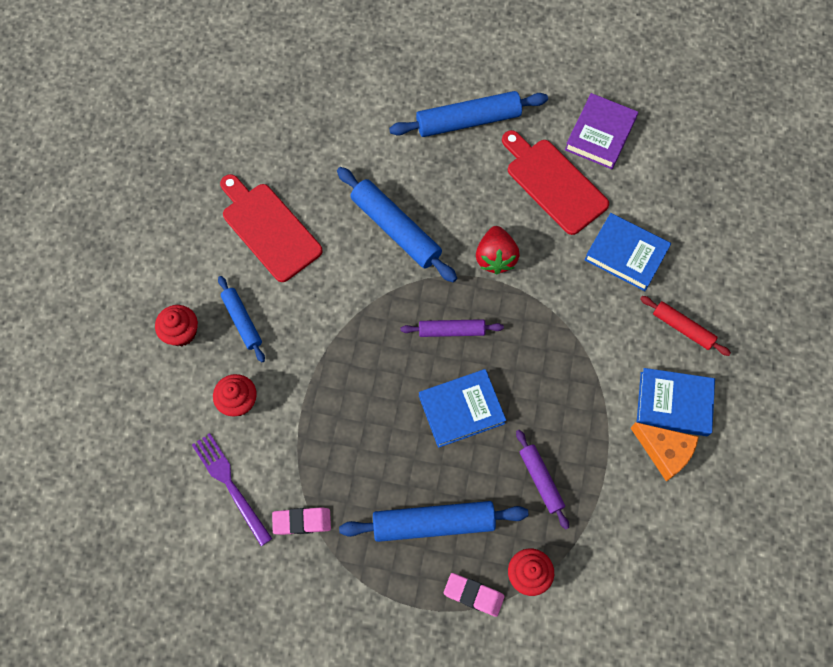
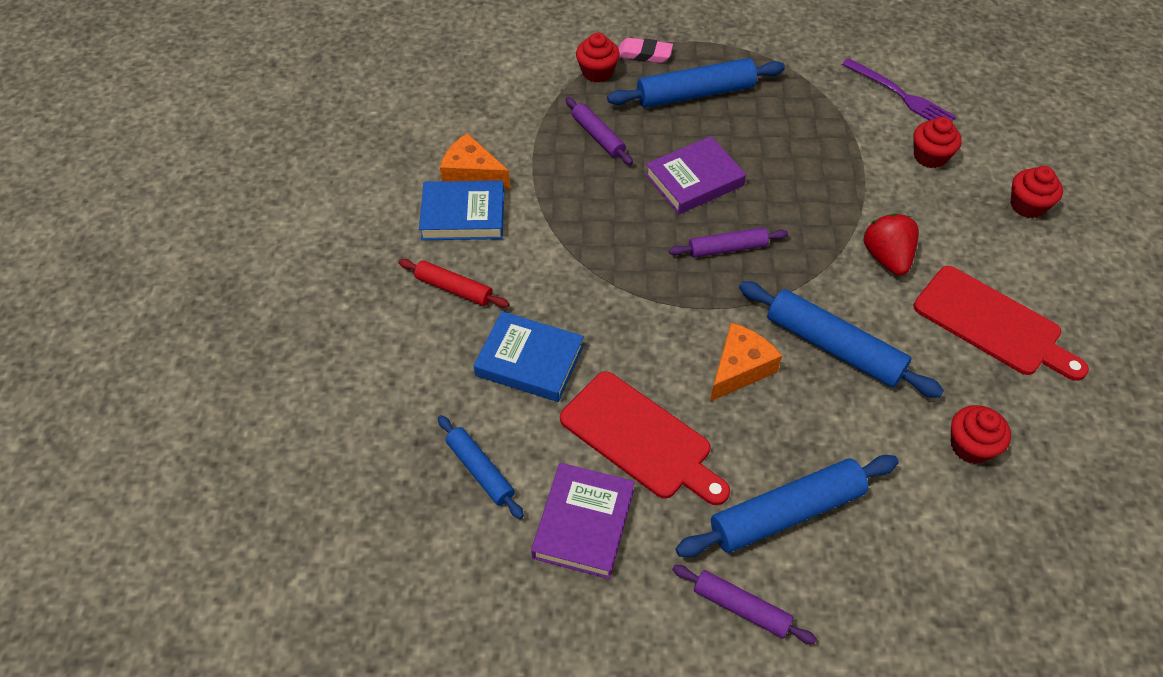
camera: 170 degrees right, 15 degrees down
(242, 321) = (967, 225): blue rolling pin -> blue rolling pin (480, 470)
(302, 522) = (819, 80): pink eraser -> none
(330, 143) = (970, 446): none -> red cupcake
(461, 410) = (694, 180): blue book -> purple book
(471, 223) = (739, 368): none -> orange cheese
(495, 258) = (696, 332): red strawberry -> red strawberry (886, 257)
(512, 73) = (741, 607): none -> purple rolling pin

